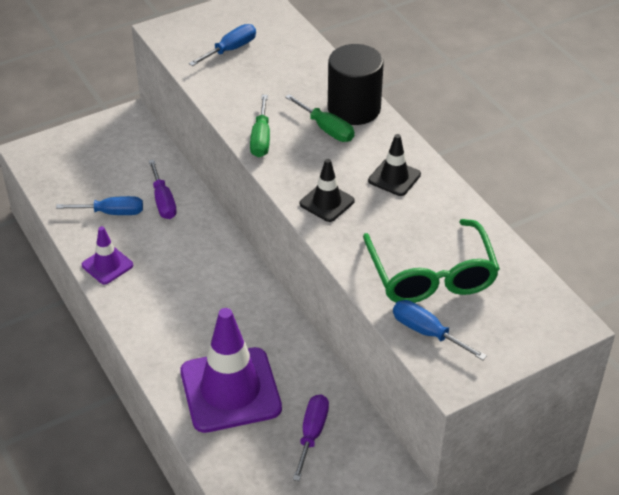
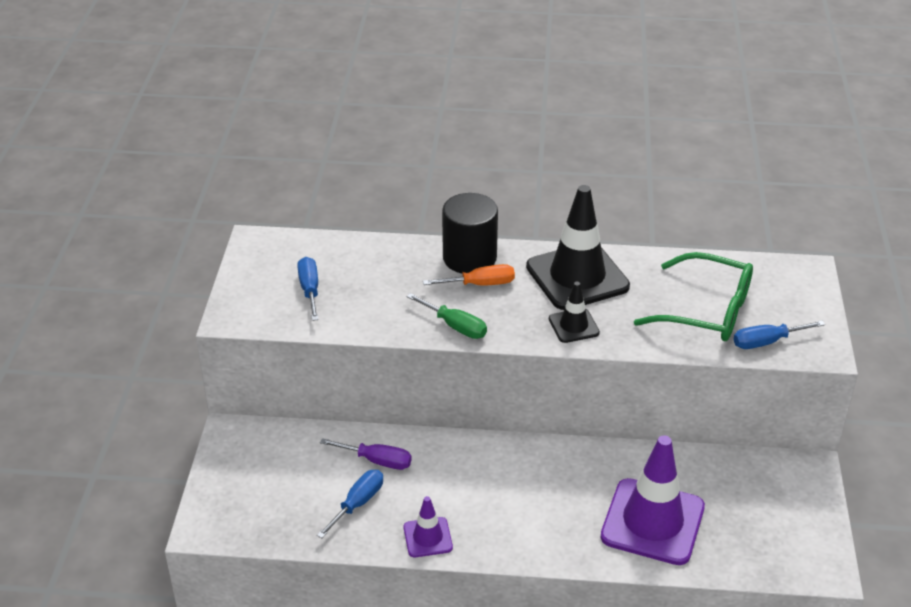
camera: 55 degrees left, 5 degrees down
(312, 434) = (737, 494): purple screwdriver -> none
(326, 129) = (480, 284): green screwdriver -> orange screwdriver
(394, 177) = (577, 277): black traffic cone -> black traffic cone, size x2.04

